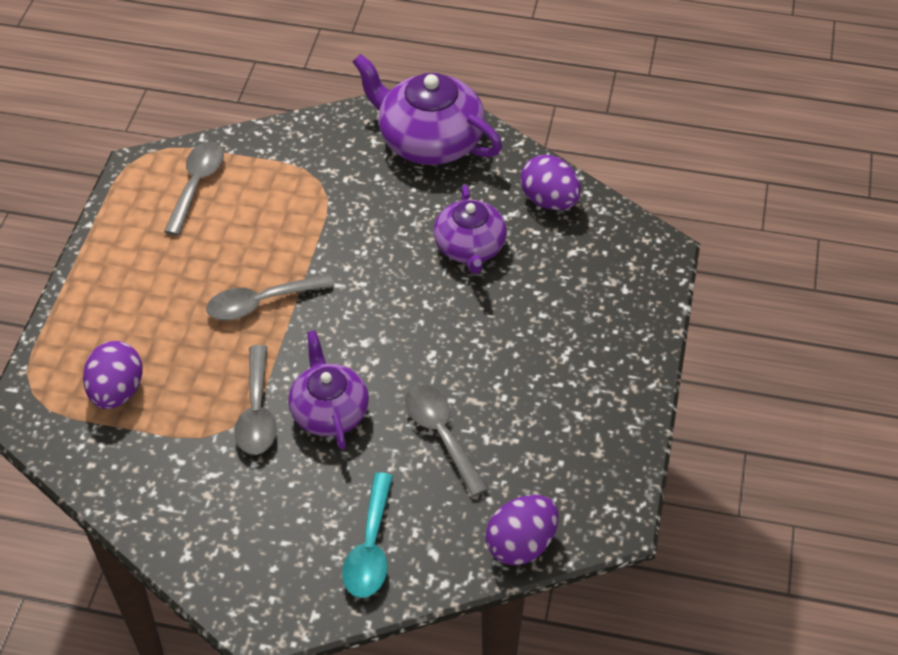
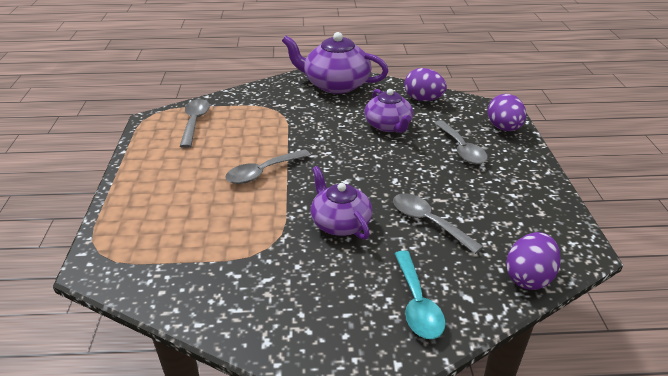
camera: 15 degrees left, 15 degrees down
(117, 391) = (170, 240): purple egg -> purple egg (504, 128)
(257, 412) = (286, 233): grey spoon -> grey spoon (461, 149)

